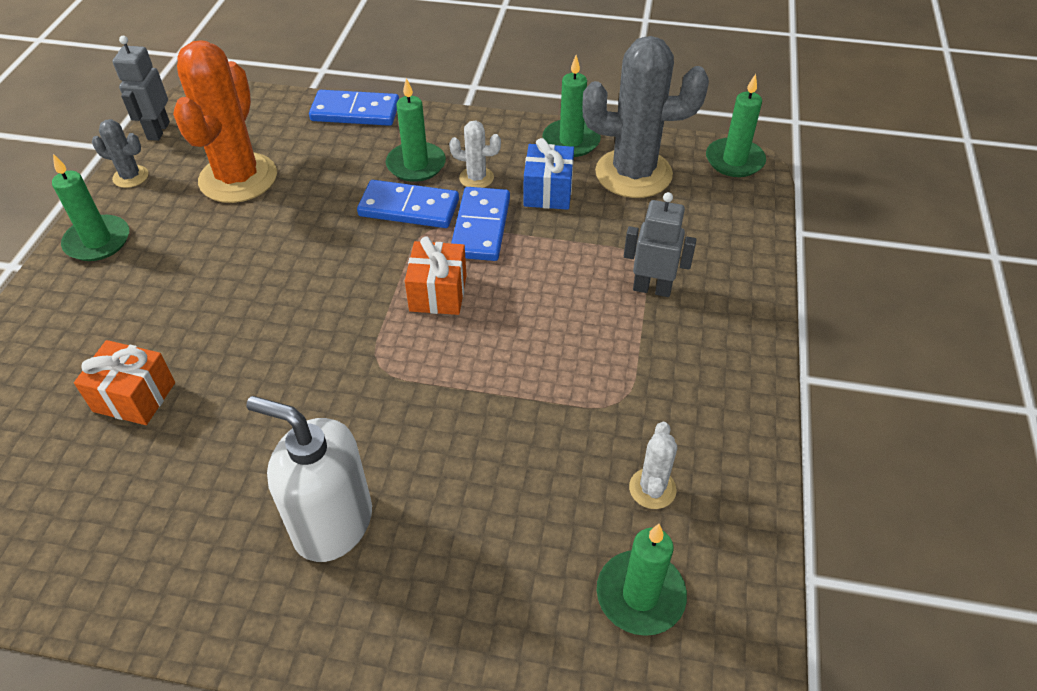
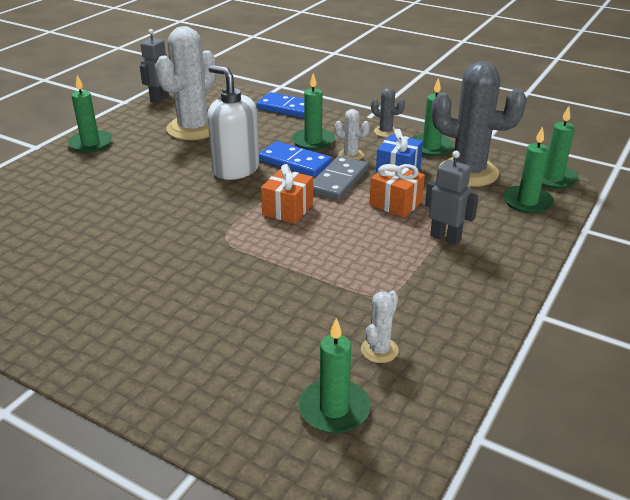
camera: 20 degrees right, 15 degrees down
(130, 177) = (129, 117): grey cactus -> grey cactus (385, 132)
(134, 397) = (63, 221): orange gift -> orange gift (395, 203)
(238, 178) = (193, 129): orange cactus -> white cactus
(332, 523) = (143, 313): white soap dispenser -> white soap dispenser (235, 169)
(481, 227) = (338, 181): blue domino -> grey domino
(721, 206) = (527, 202): none -> green candle

